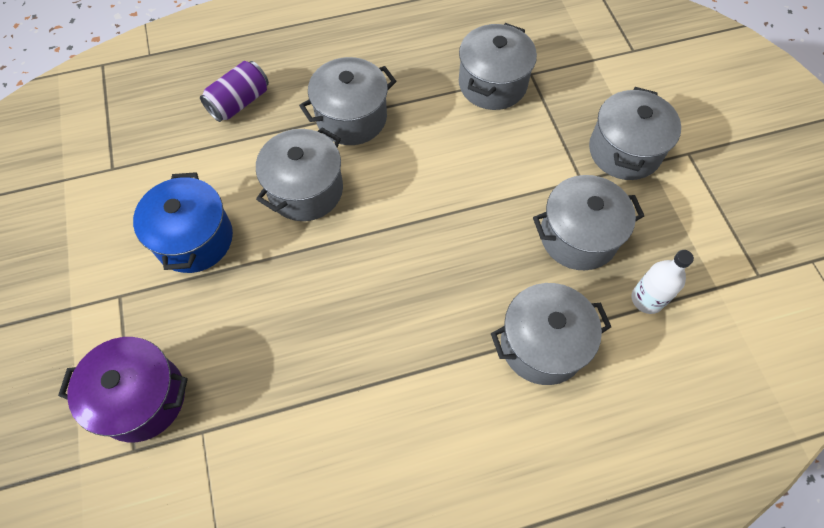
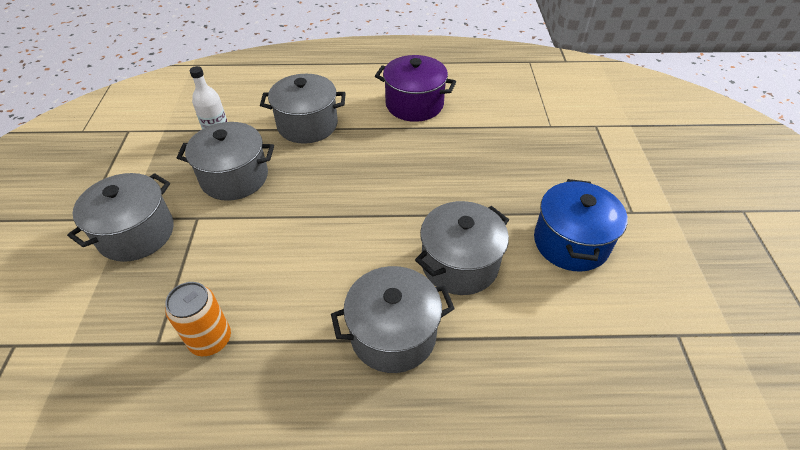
camera: 165 degrees left, 15 degrees down
(142, 398) = (596, 148): purple pot -> purple pot (414, 104)
(239, 102) = (530, 391): purple can -> none
(492, 84) = (210, 339): grey pot -> orange can

